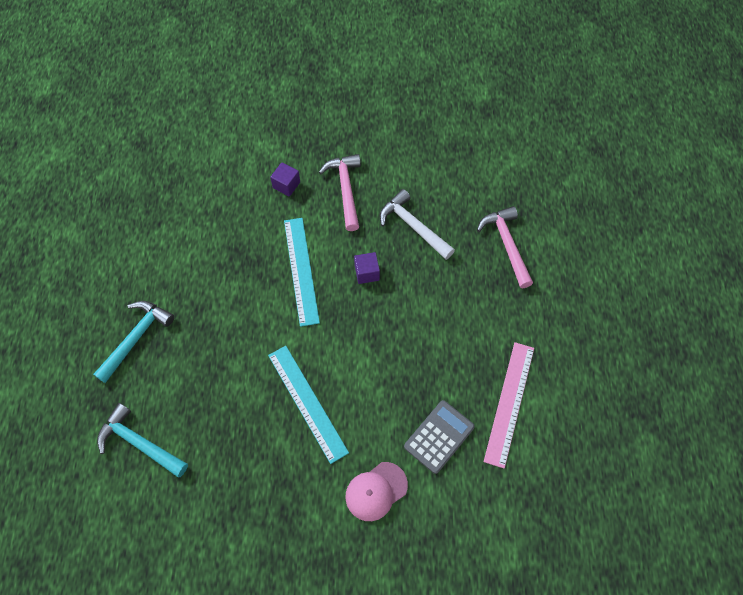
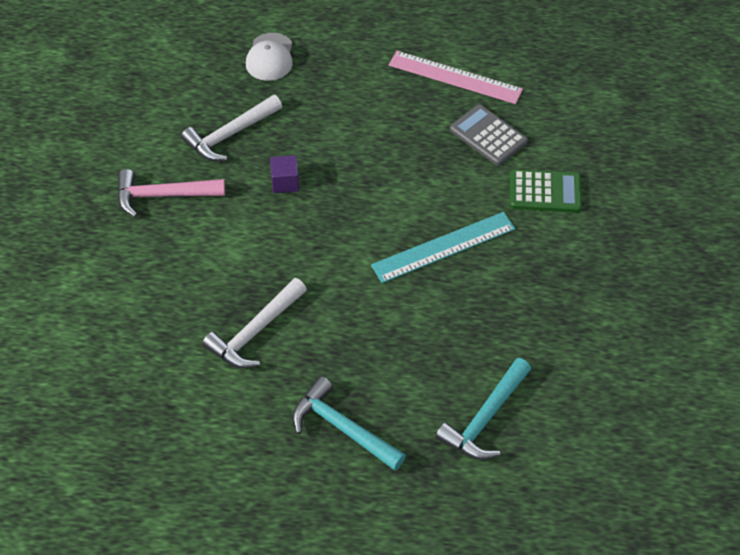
camera: 85 degrees left, 10 degrees down
(220, 269) = (255, 332): none -> white hammer
(286, 185) = (141, 257): purple cube -> none
(301, 270) = (271, 246): turquoise ruler -> none
(376, 491) = (545, 192): pink cap -> green calculator
(506, 244) = (270, 57): pink hammer -> white cap

